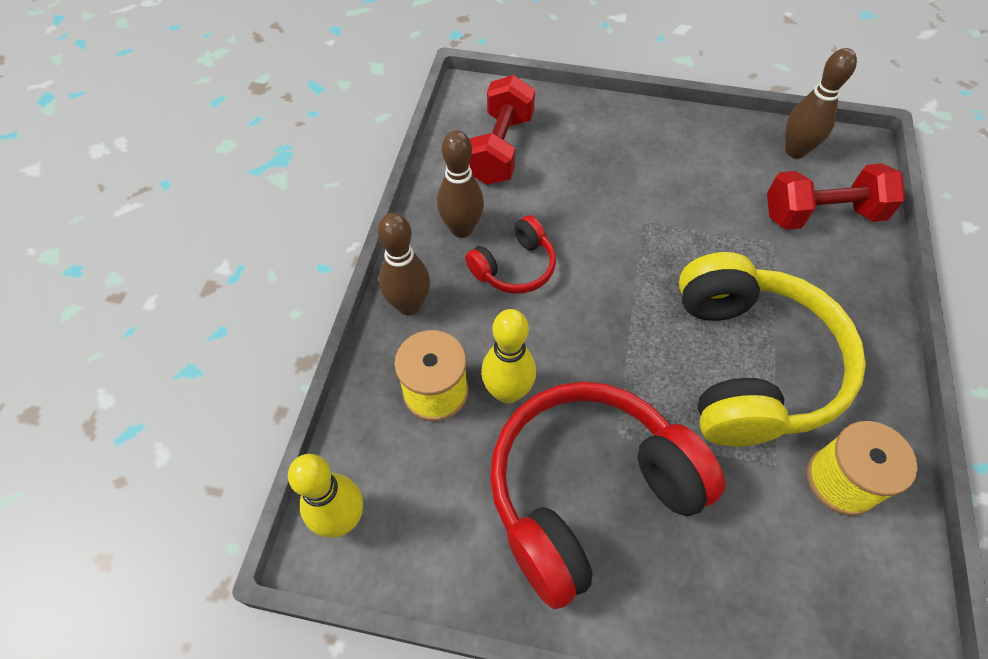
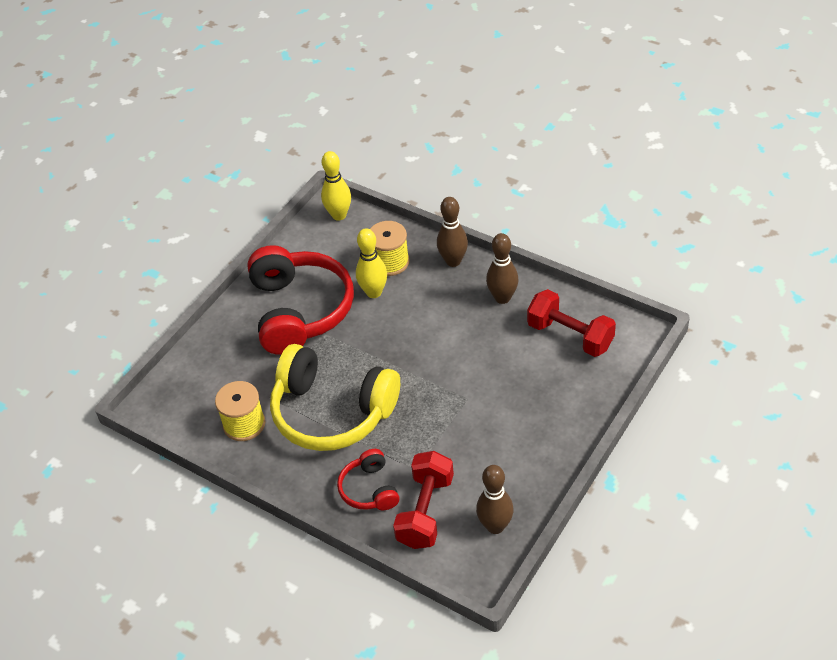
camera: 115 degrees right, 10 degrees down
(514, 267) = (459, 317): red headphones -> red headphones (369, 489)

